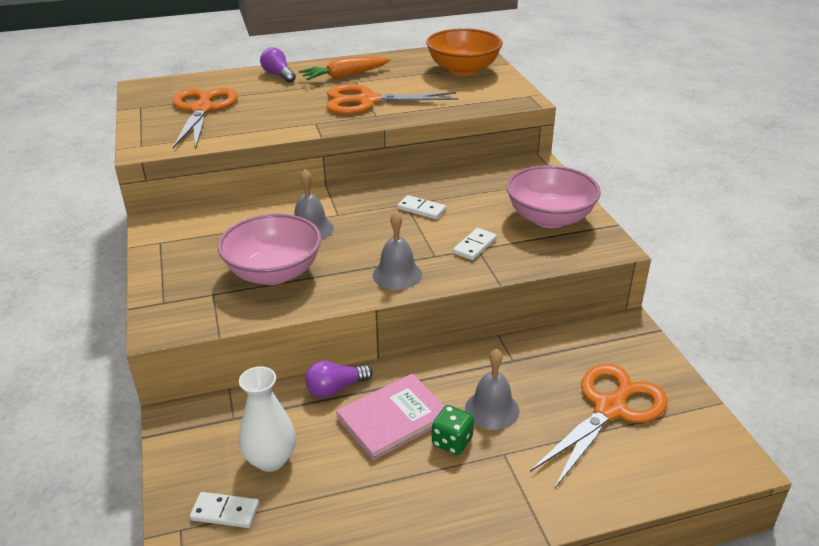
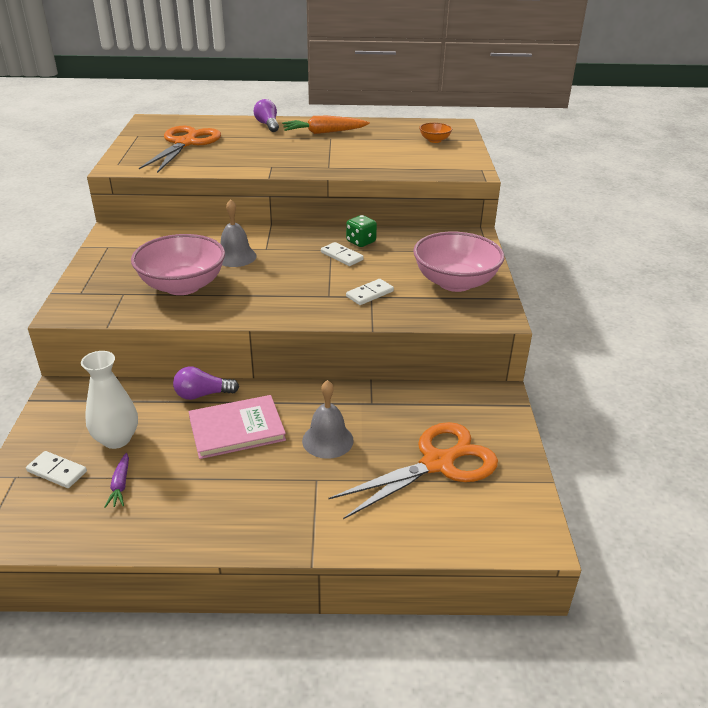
camera: 15 degrees right, 0 degrees up
(305, 510) = (120, 485): none -> purple carrot
(367, 101) = (329, 155): orange scissors -> none
(397, 274) = (285, 305): grey bell -> none
(452, 441) = (276, 459): green dice -> green dice (361, 242)
(463, 70) = (434, 140): orange bowl -> orange bowl, size x0.46

